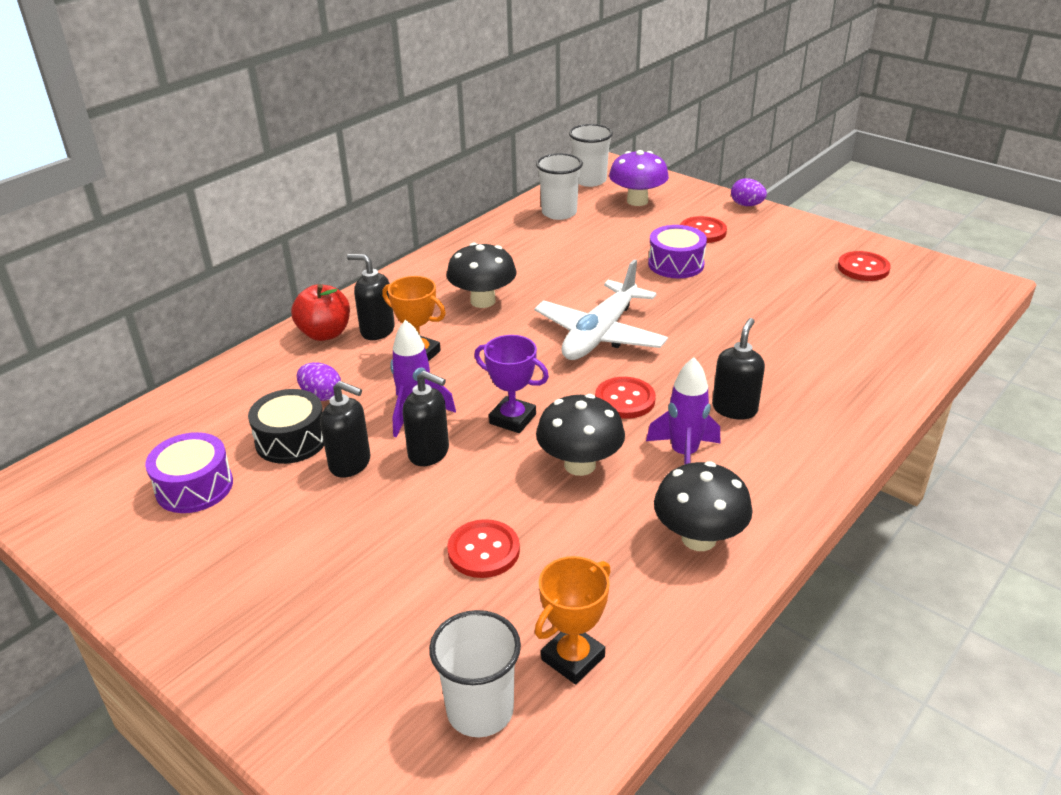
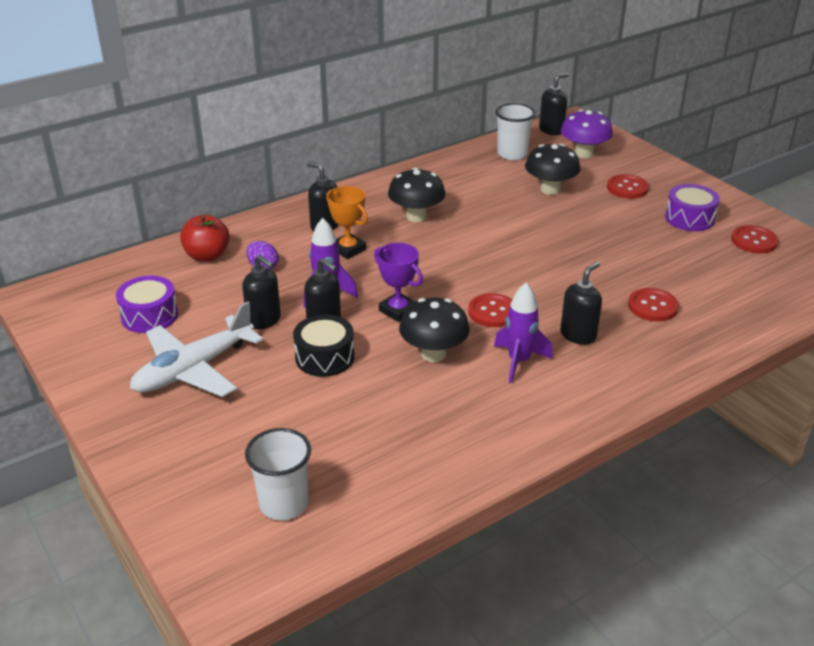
camera: 15 degrees right, 0 degrees up
(291, 440) = (229, 296): black drum -> black drum (325, 357)
(325, 333) = (284, 221): red apple -> red apple (207, 256)
(483, 551) = (333, 400): red button -> red button (652, 306)
(573, 658) = (364, 485): orange trophy -> none
(589, 180) = (551, 130): white cup -> black soap dispenser
(600, 335) = (497, 258): white plane -> white plane (193, 369)
(676, 264) = (589, 212): purple drum -> purple drum (689, 218)
(698, 538) = (499, 424): black mushroom -> black mushroom (550, 189)
(746, 205) = (678, 171): purple egg -> none

